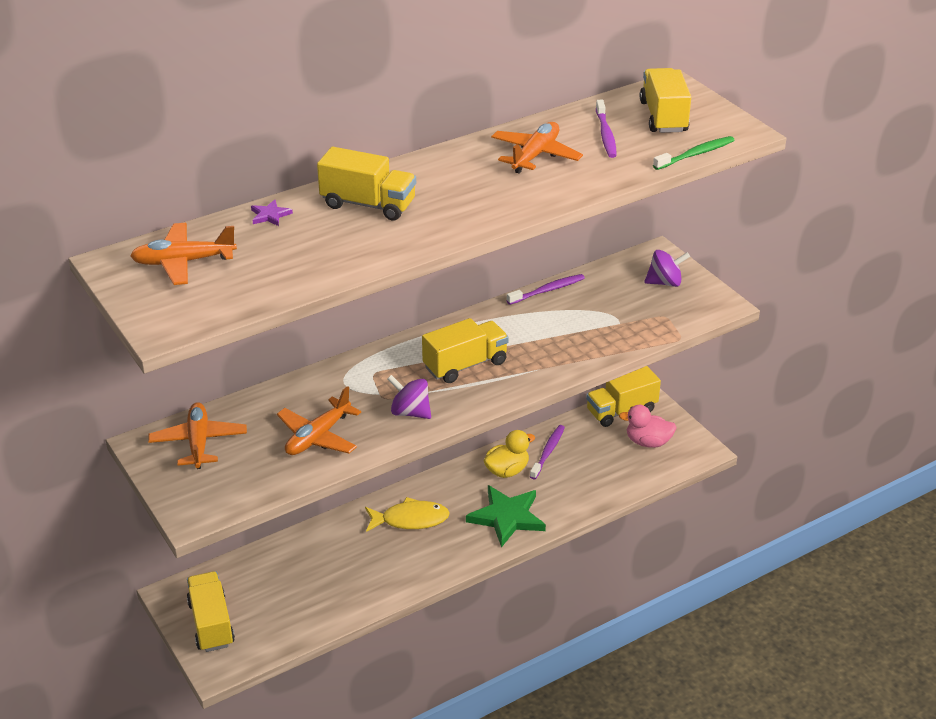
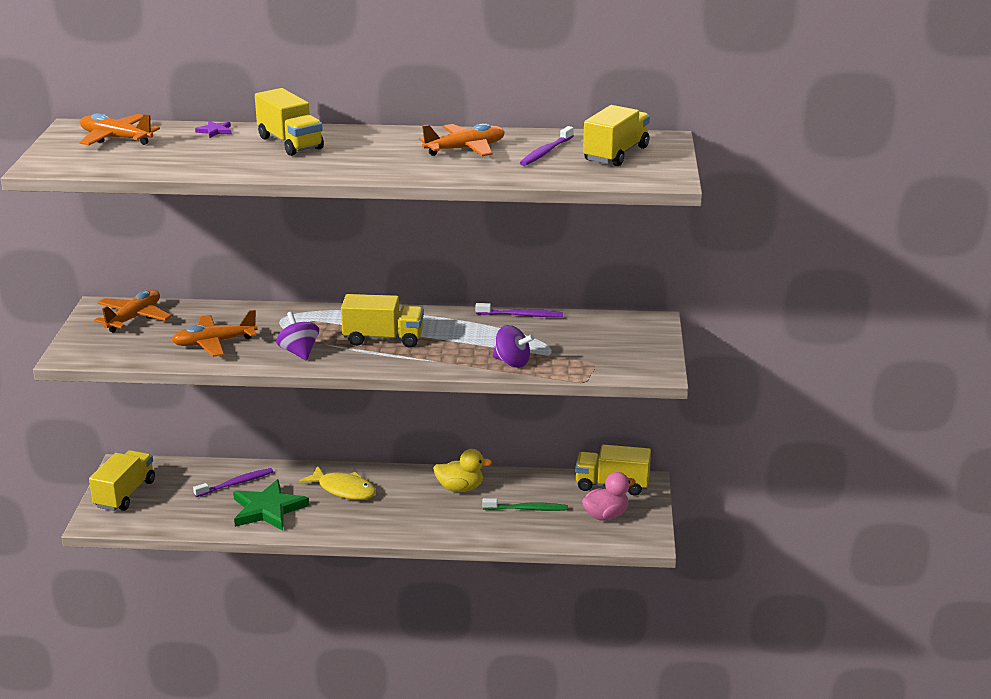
camera: 35 degrees right, 10 degrees down
(507, 517) = (419, 518): green star -> green star (268, 509)
(548, 452) = (510, 489): purple toothbrush -> purple toothbrush (236, 483)
(648, 442) = (606, 515): pink duck -> pink duck turned 105 degrees clockwise
(665, 282) = (629, 342): purple spinning top -> purple spinning top (512, 362)
(695, 154) = (597, 182): green toothbrush -> green toothbrush (527, 509)

